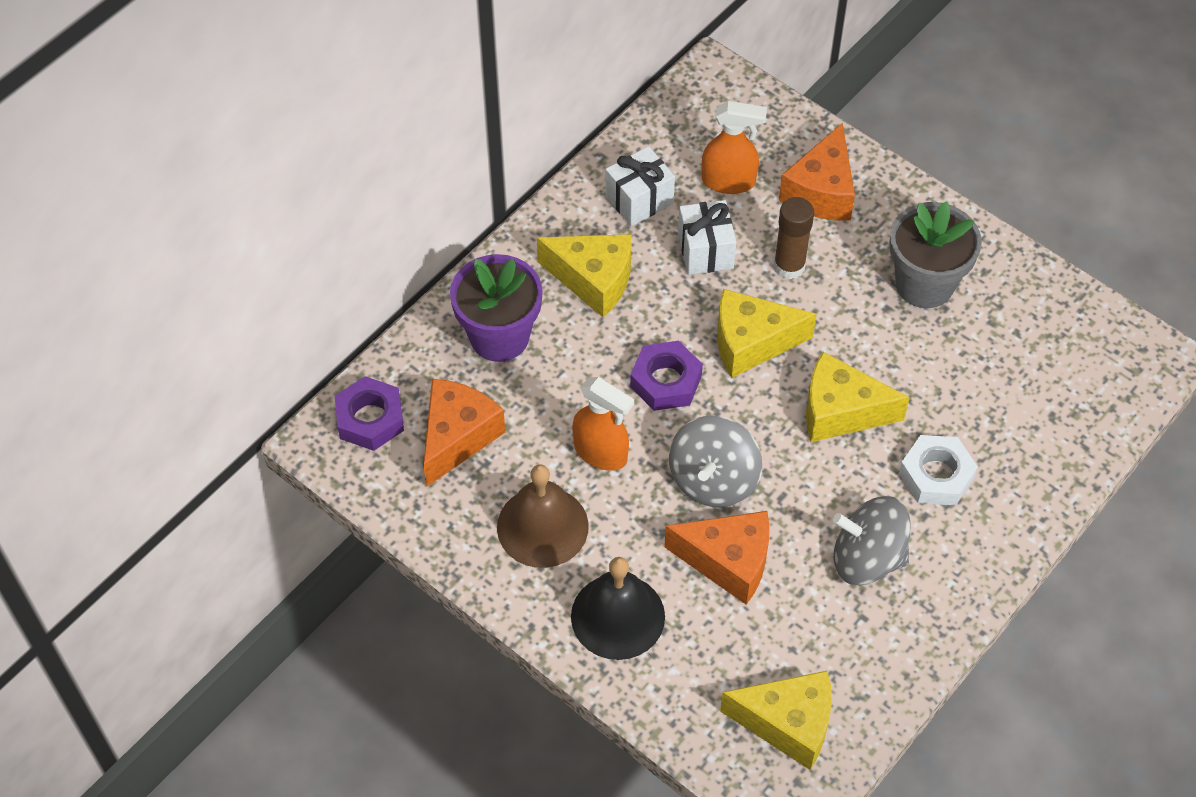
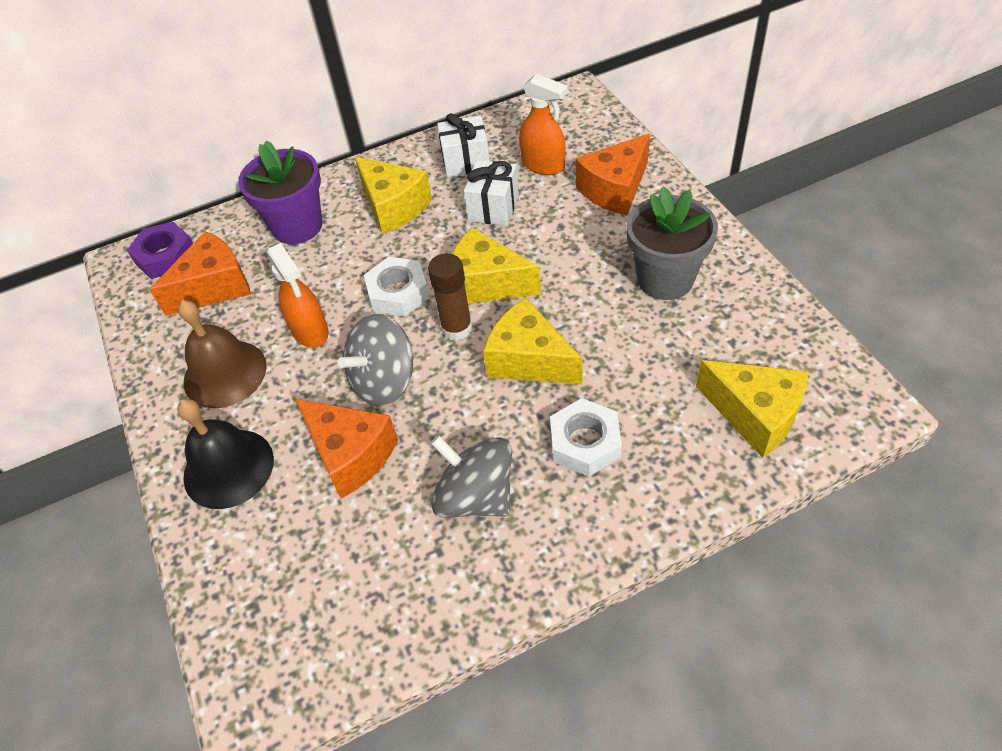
camera: 30 degrees right, 5 degrees down
(666, 381) = (398, 293): purple nut -> white nut
(788, 724) = (303, 628): yellow cheese -> yellow cheese (755, 415)
(789, 266) = (554, 235): brown glue stick -> brown glue stick (457, 328)

